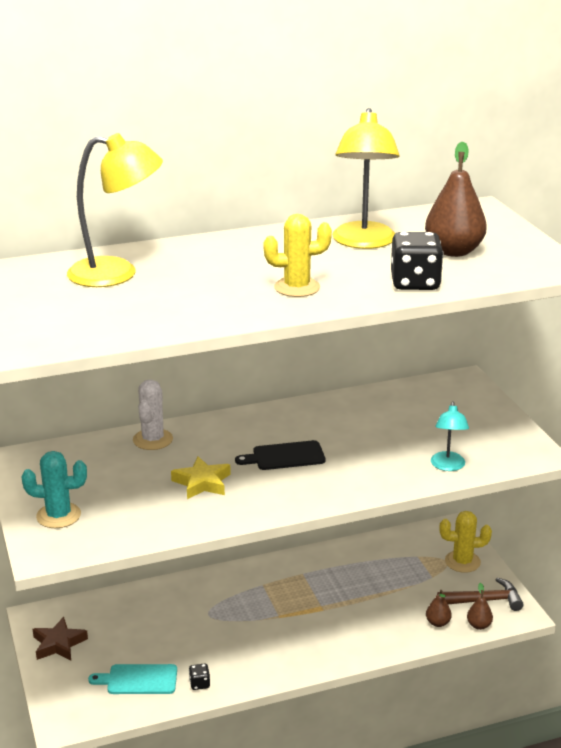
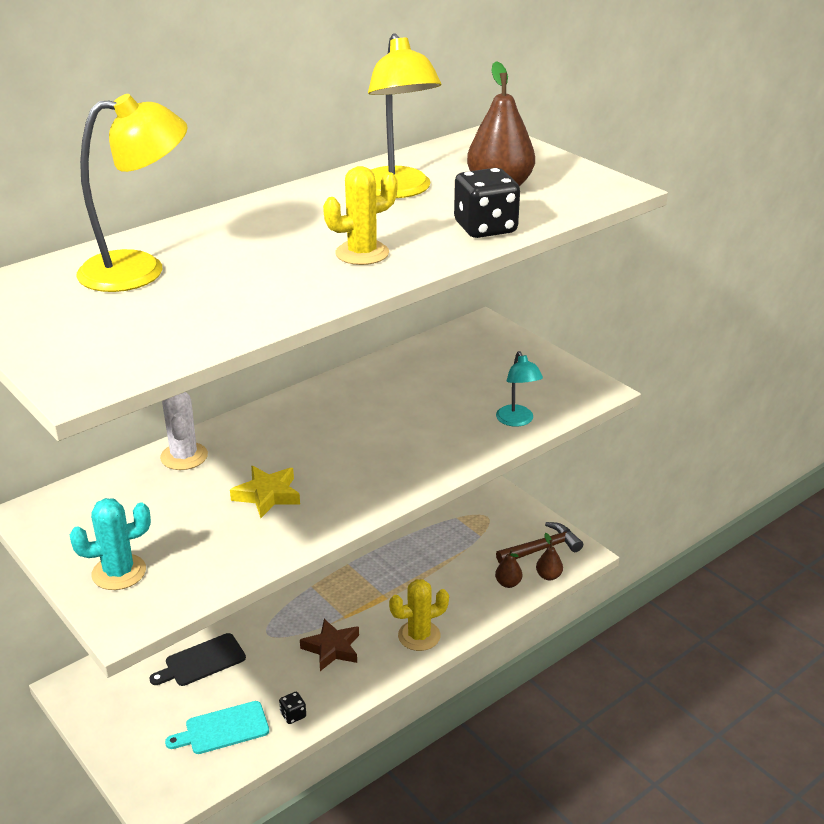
camera: 20 degrees left, 5 degrees up
(58, 644) = (112, 712): brown star -> brown star (332, 648)
(285, 456) = (343, 445): black cutting board -> black cutting board (201, 661)
(462, 562) = (502, 513): yellow cactus -> yellow cactus (419, 636)

